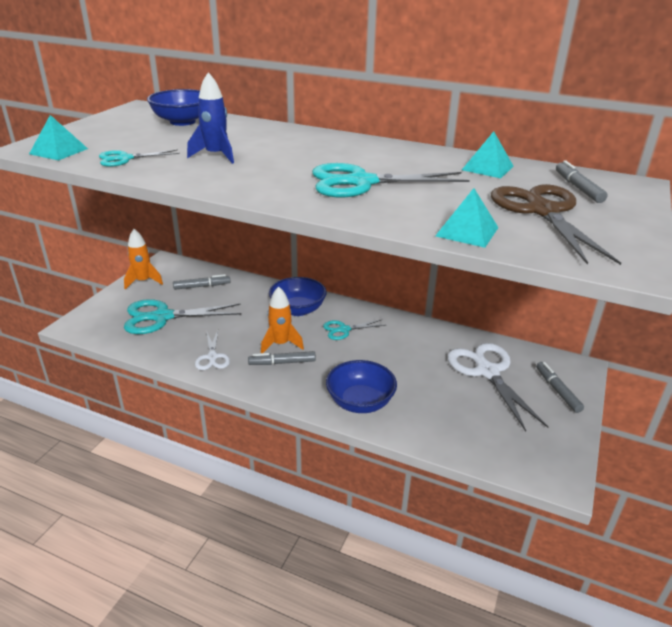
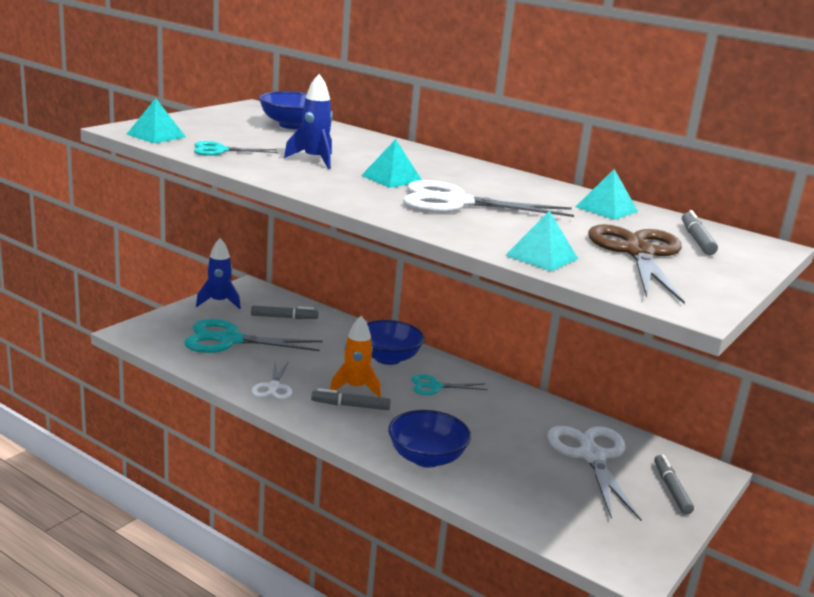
camera: 10 degrees right, 10 degrees down
(143, 281) = (219, 302): orange rocket -> blue rocket
(293, 165) = (392, 178): none -> turquoise pyramid
(361, 182) = (456, 203): turquoise scissors -> white scissors

